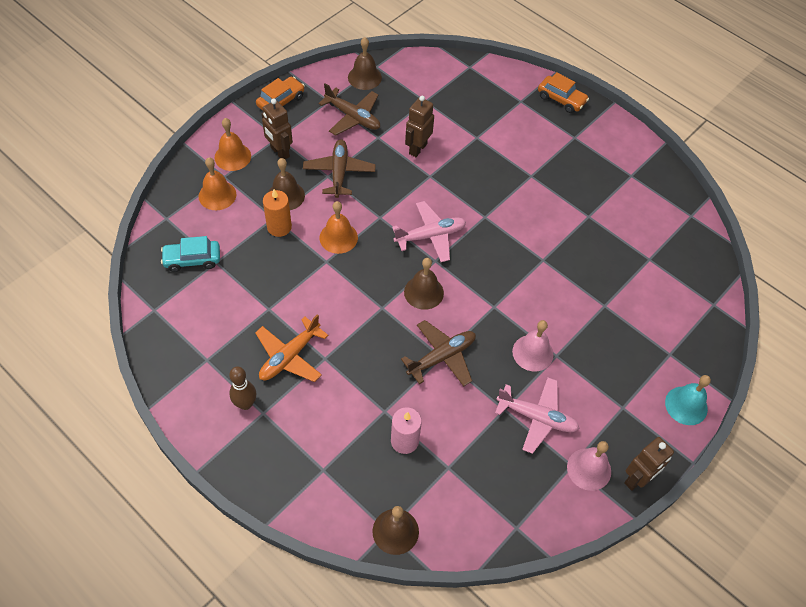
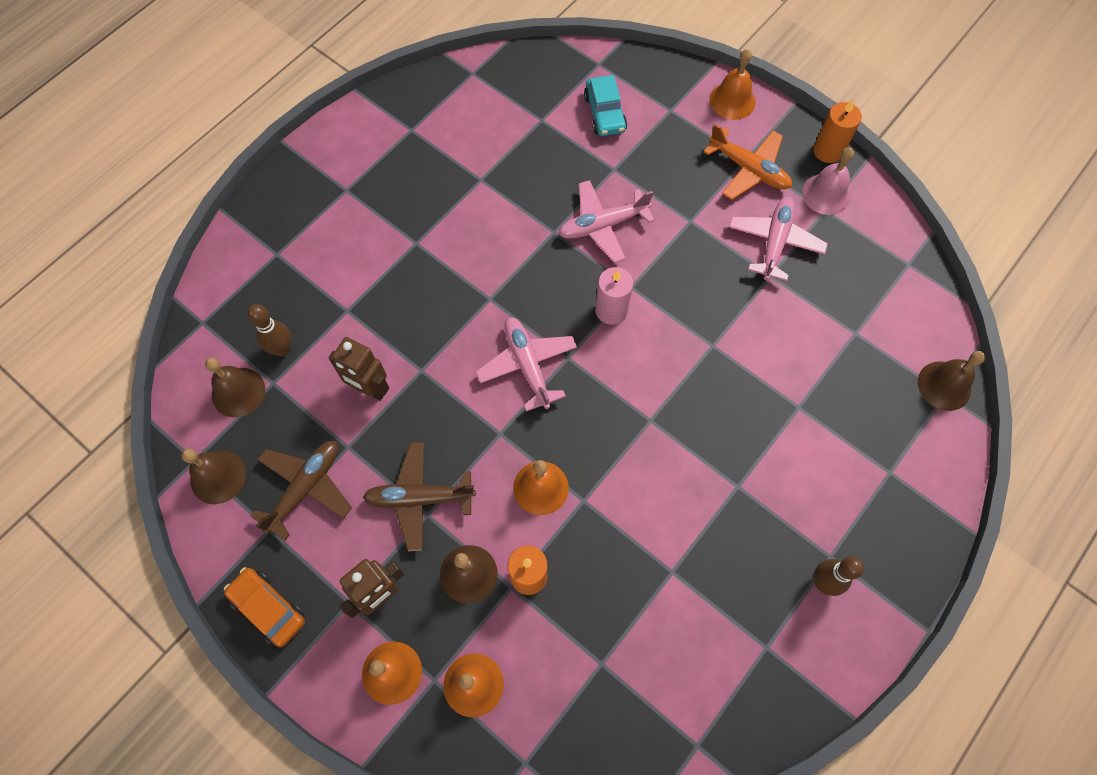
camera: 90 degrees left, 10 degrees up
(192, 259) = (601, 702): turquoise car -> turquoise car (605, 113)
(289, 356) = (742, 533): orange plane -> orange plane (748, 169)
(404, 441) = (833, 382): pink candle -> pink candle (611, 310)
(423, 292) = (620, 370): brown bell -> brown bell (238, 392)
(442, 357) = (713, 345): brown plane -> none
(449, 105) = (283, 349): none -> brown bowling pin
(532, 353) = (690, 245): pink bell -> none
(549, 292) = (602, 225): none -> pink plane
(561, 99) = (274, 203): orange car -> none
(637, 479) = (827, 151): brown robot -> orange candle
(686, 405) = (732, 100): turquoise bell -> orange bell

